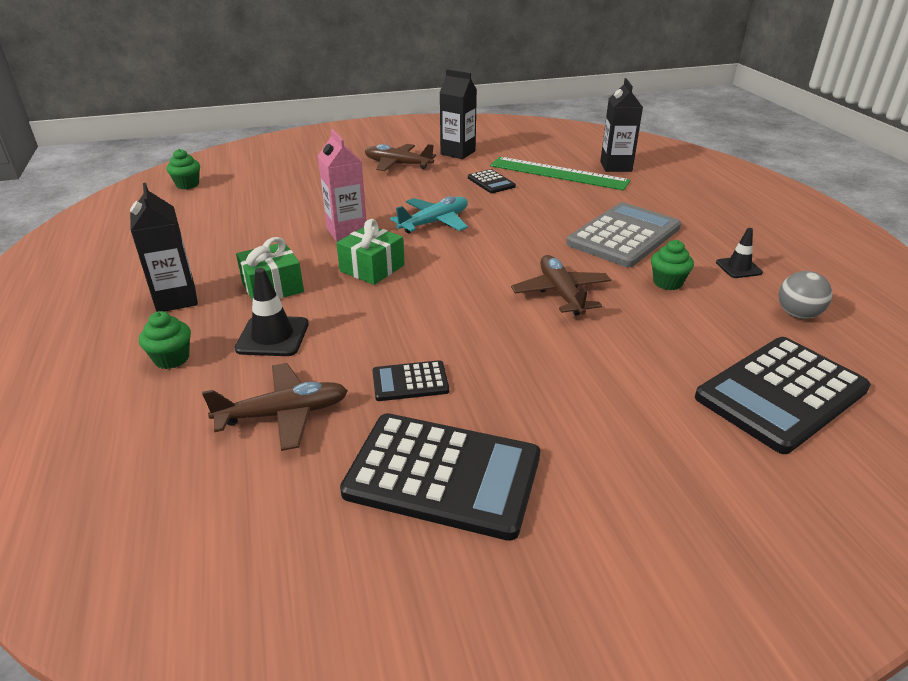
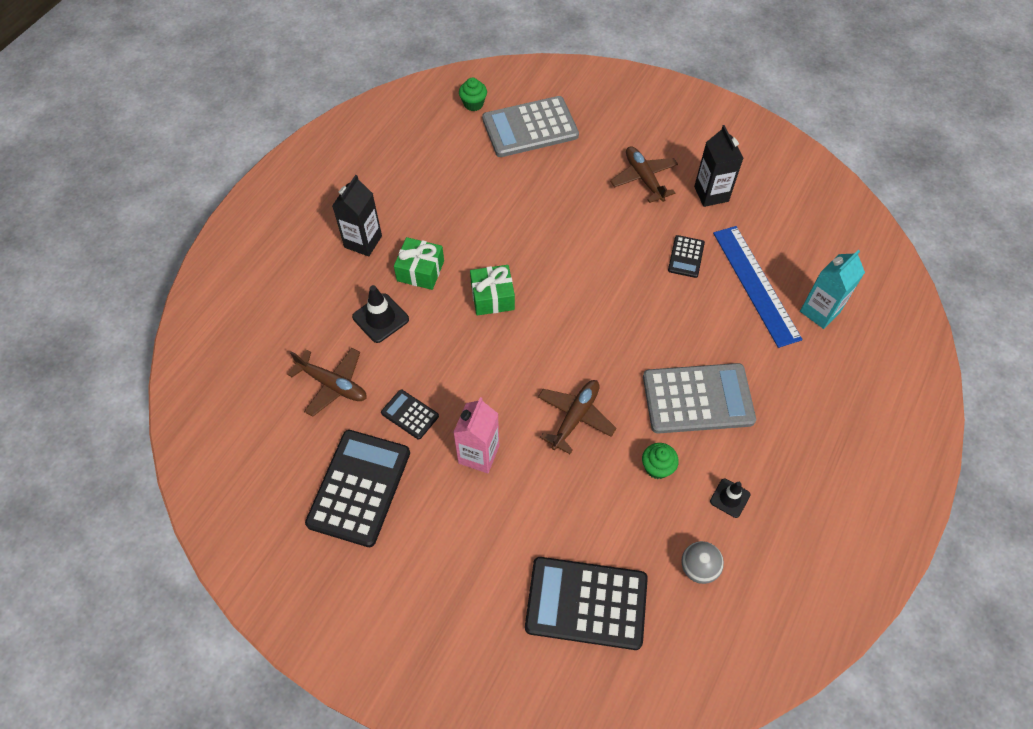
camera: 45 degrees right, 25 degrees up
(172, 359) = (320, 296): green cupcake -> none
(262, 177) = (530, 127): none -> grey calculator
(347, 232) = (517, 243): pink carton -> pink carton (478, 454)
(434, 222) = (585, 277): turquoise plane -> none
(443, 475) = (359, 488): black calculator -> black calculator turned 135 degrees counterclockwise
(558, 173) = (755, 285): green ruler -> blue ruler
(616, 166) = (820, 311): black carton -> turquoise carton

